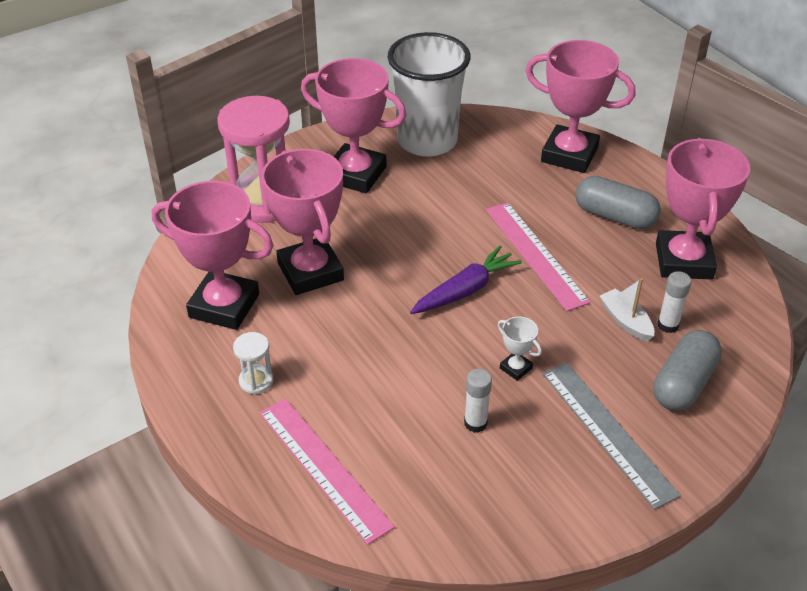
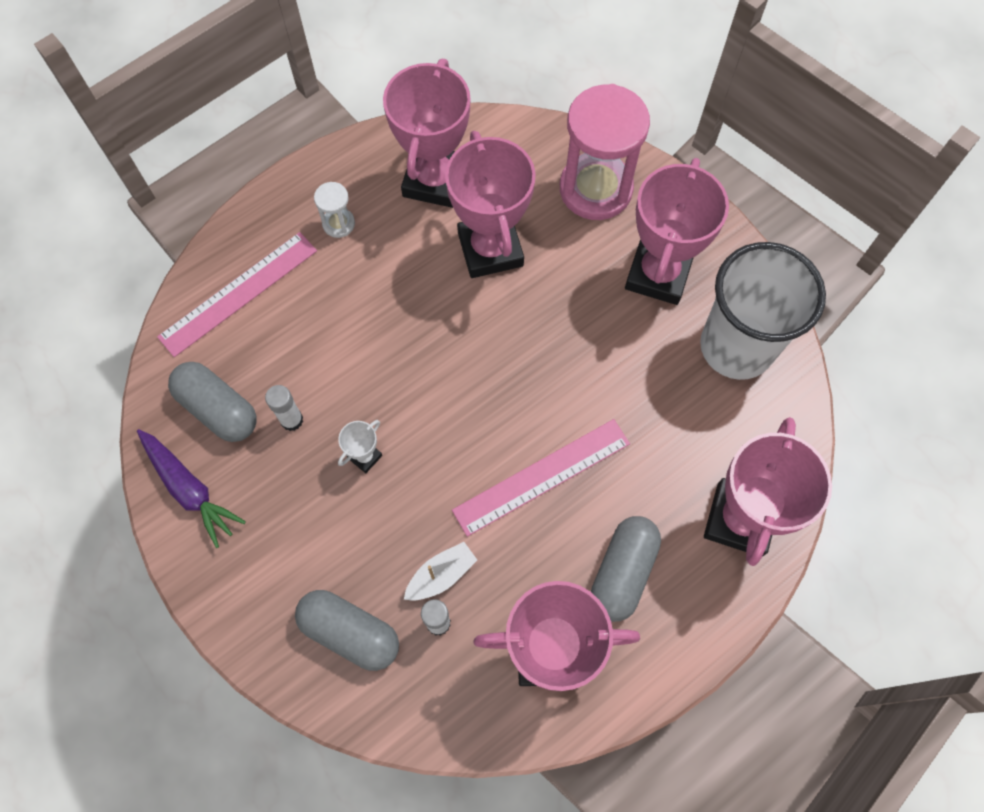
camera: 85 degrees right, 25 degrees up
(310, 272) = (490, 249): pink trophy -> pink trophy turned 75 degrees counterclockwise
(460, 485) = (218, 409): none -> grey capsule
(465, 290) = (476, 403): purple carrot -> purple carrot (189, 489)
(607, 432) = (282, 547): grey ruler -> none

